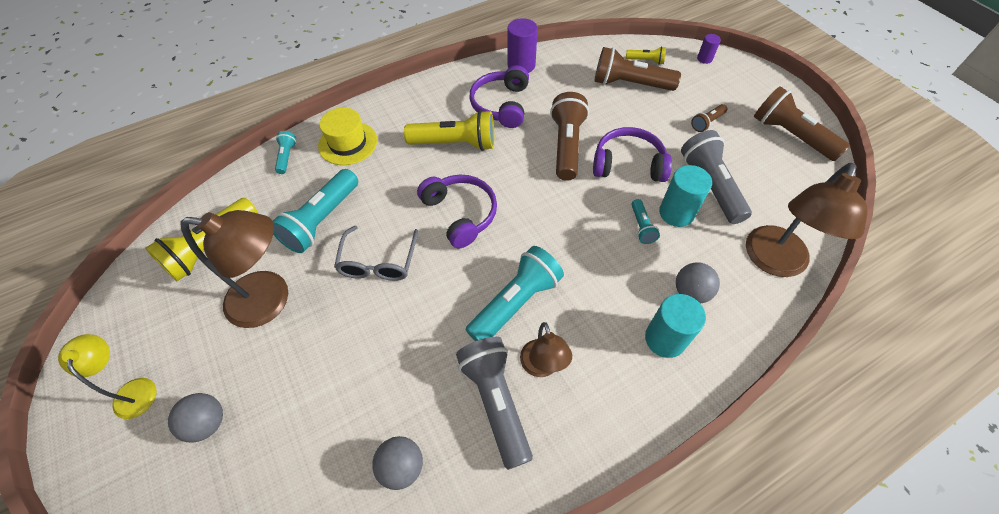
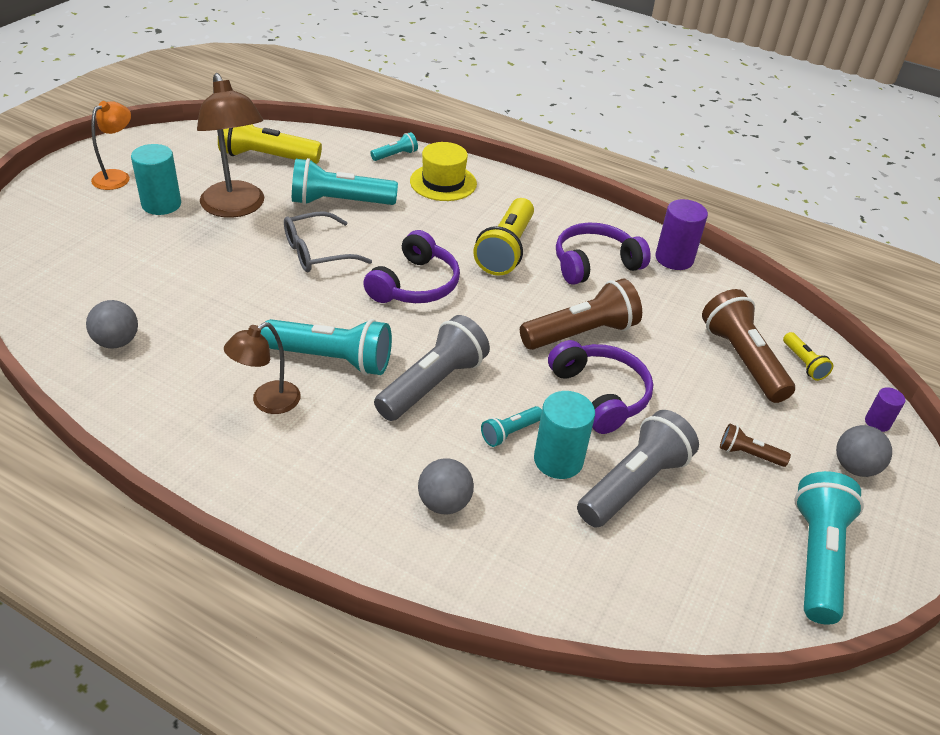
camera: 55 degrees right, 15 degrees down
(134, 390) = (117, 176): yellow lamp -> orange lamp
(208, 423) = (107, 222): grey ball -> grey ball (854, 467)
(455, 143) = (506, 250): yellow flashlight -> yellow flashlight turned 45 degrees clockwise
(496, 402) = (210, 381): grey flashlight -> grey flashlight (432, 384)
(665, 339) = (362, 495): turquoise cylinder -> turquoise cylinder (161, 204)
(773, 262) = (554, 581): brown lamp -> none
(790, 136) = (817, 557): brown flashlight -> turquoise flashlight

